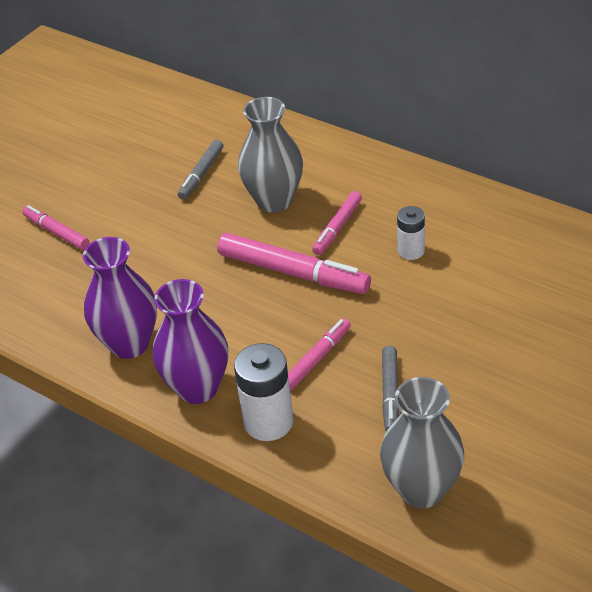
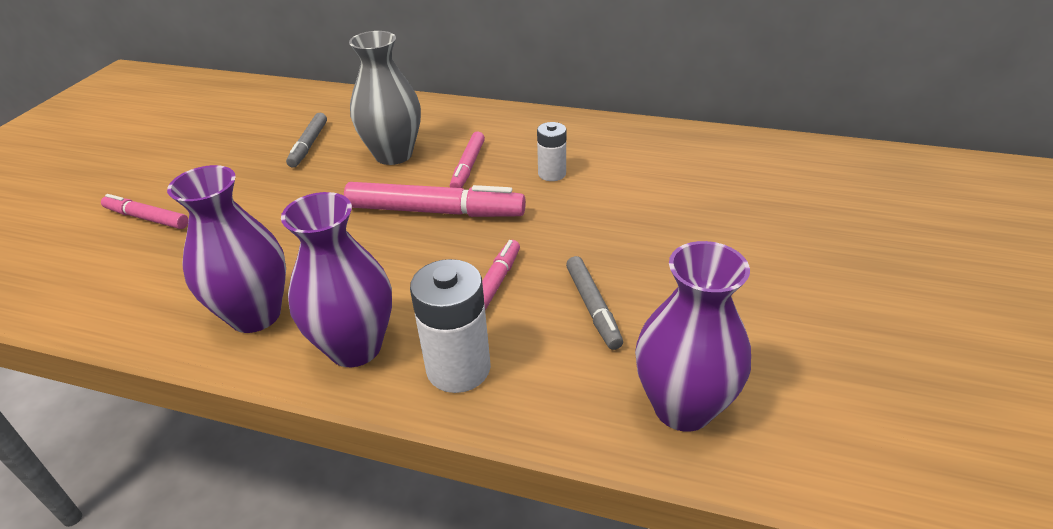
camera: 20 degrees left, 5 degrees down
(422, 489) = (683, 407): grey vase -> purple vase

